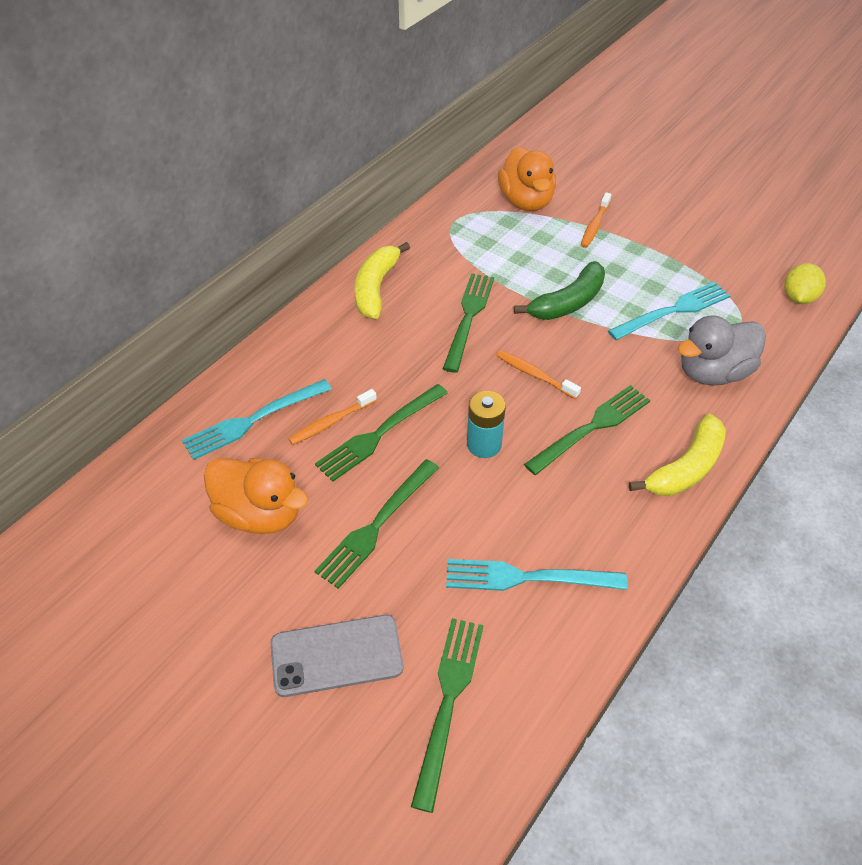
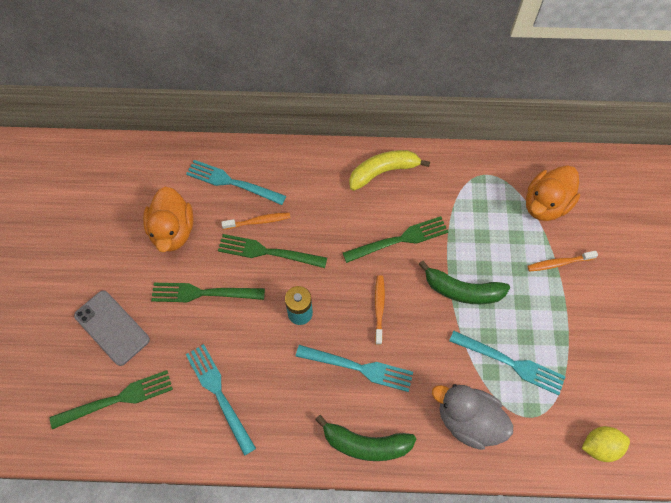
camera: 55 degrees right, 15 degrees up
(331, 422) = (258, 221): orange toothbrush -> orange toothbrush turned 150 degrees clockwise
(592, 427) = (359, 367): green fork -> turquoise fork
(686, 468) = (366, 444): yellow banana -> green banana

